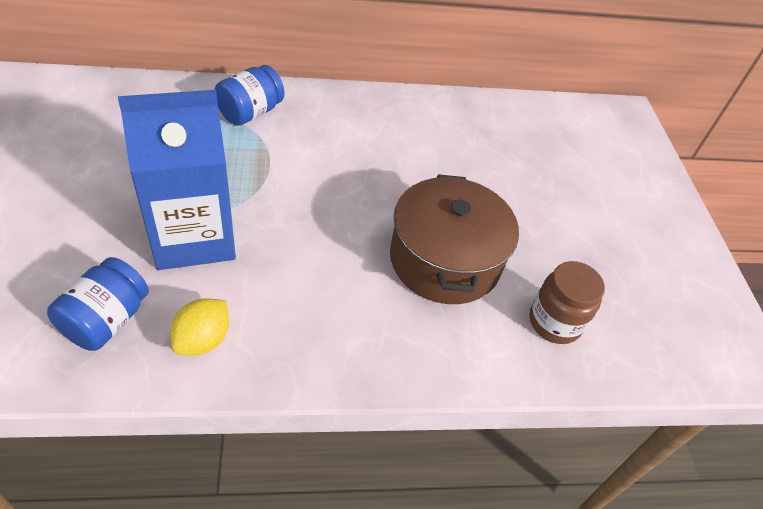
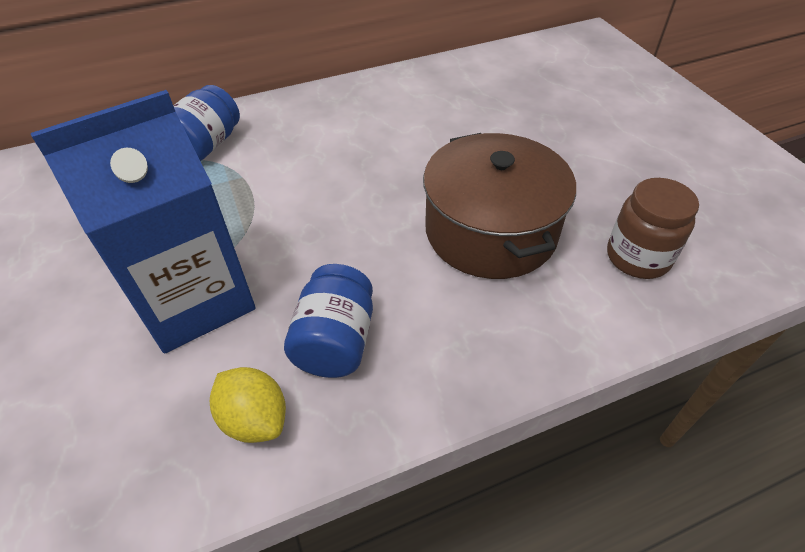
camera: 10 degrees left, 0 degrees up
(106, 320) = (121, 439): blue jar -> blue jar (335, 341)
(203, 340) = (255, 419): yellow lemon -> yellow lemon turned 60 degrees counterclockwise

